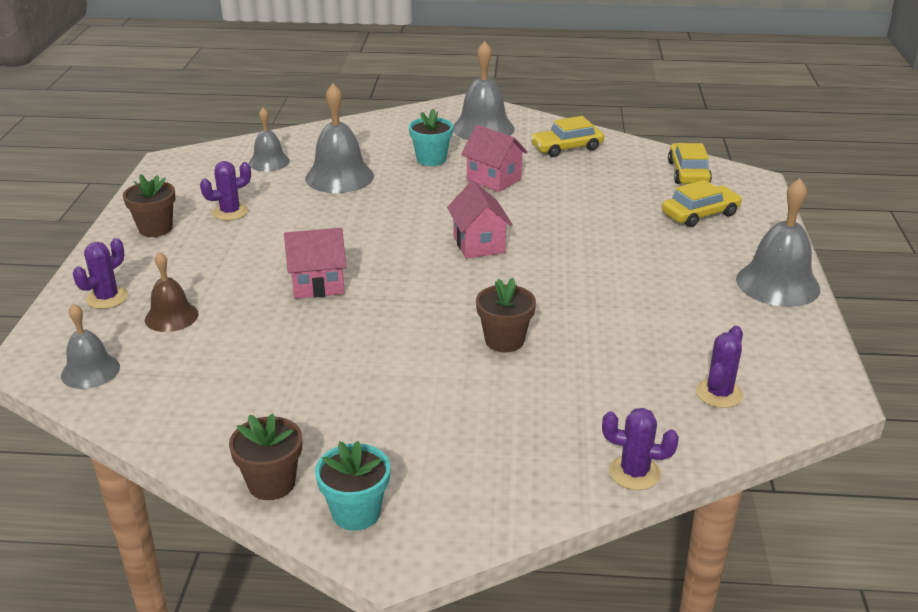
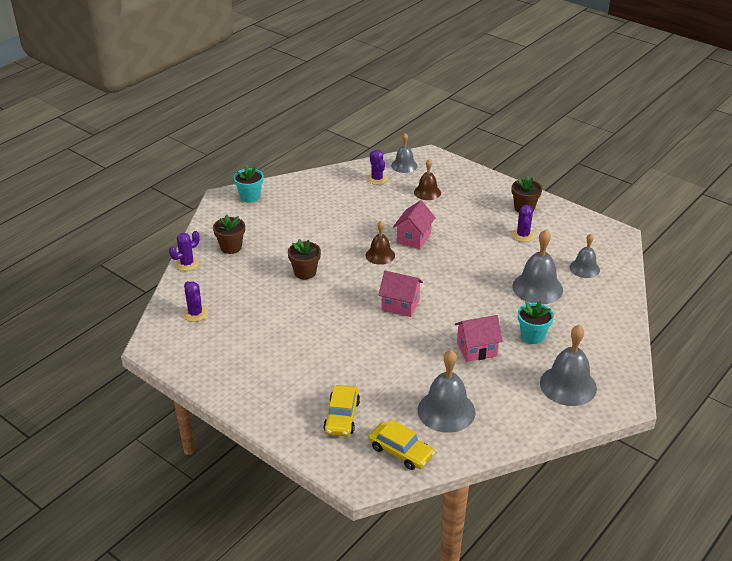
camera: 125 degrees right, 5 degrees up
(107, 298) = (462, 180): purple cactus -> purple cactus (377, 179)
(271, 483) = (286, 185): brown flower pot -> brown flower pot (231, 247)
(390, 296) = (380, 255): none -> brown bell
(566, 148) = (497, 411): yellow car -> none
(777, 284) = (240, 395): grey bell -> grey bell (446, 411)

